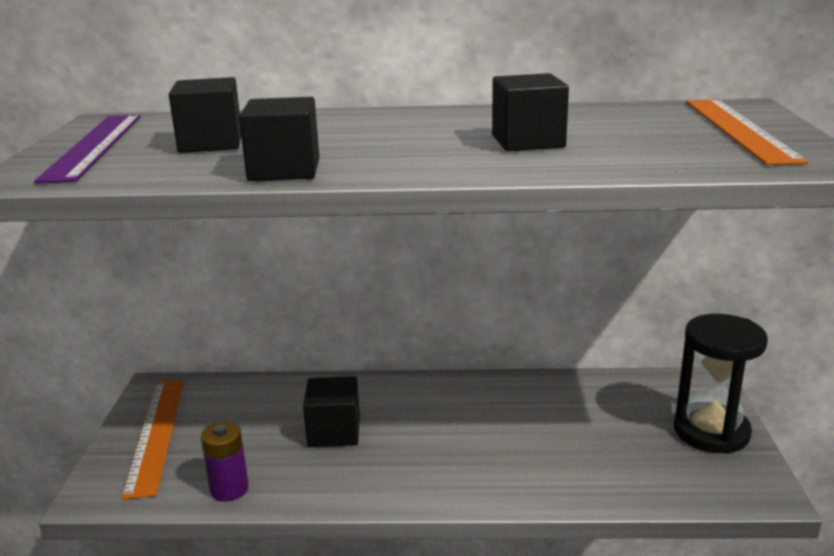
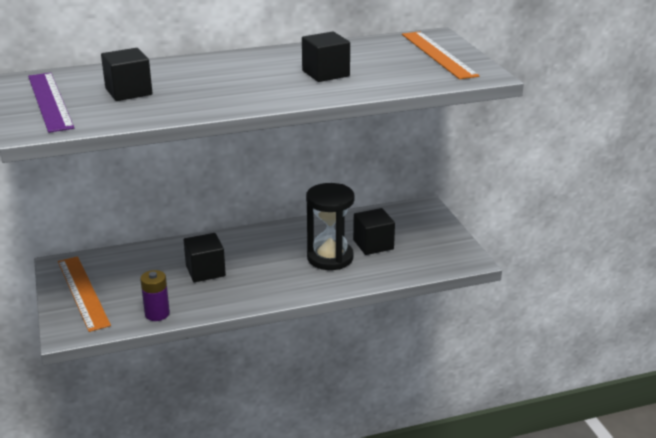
camera: 20 degrees left, 5 degrees up
(284, 170) = (197, 107): black cube -> black cube (373, 244)
(711, 431) = (435, 234): black hourglass -> black hourglass (330, 258)

